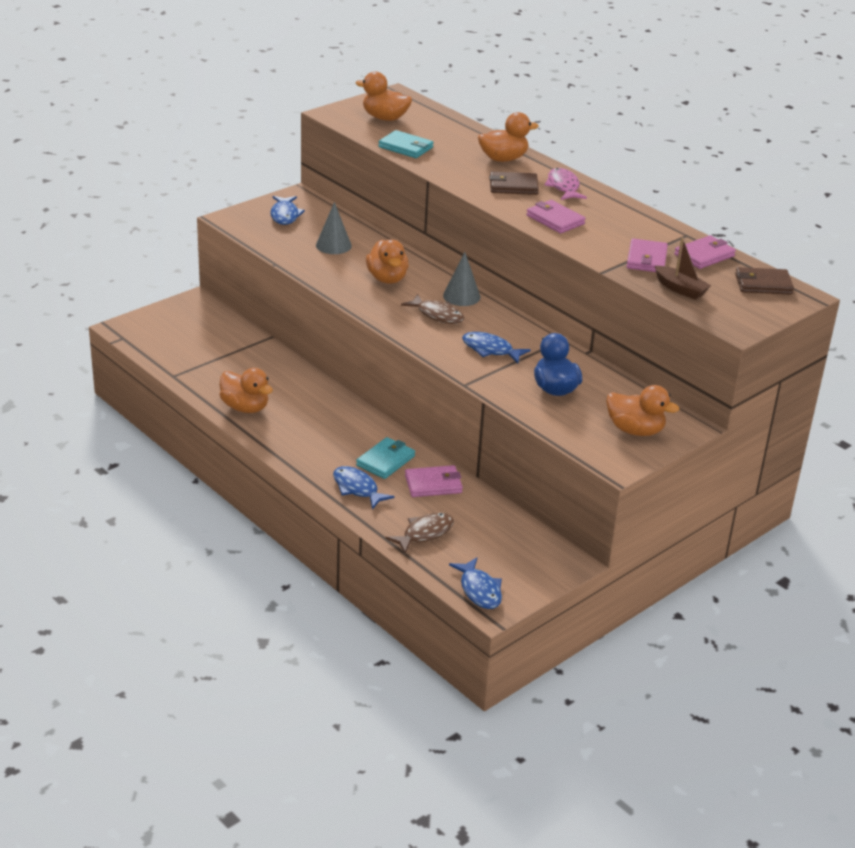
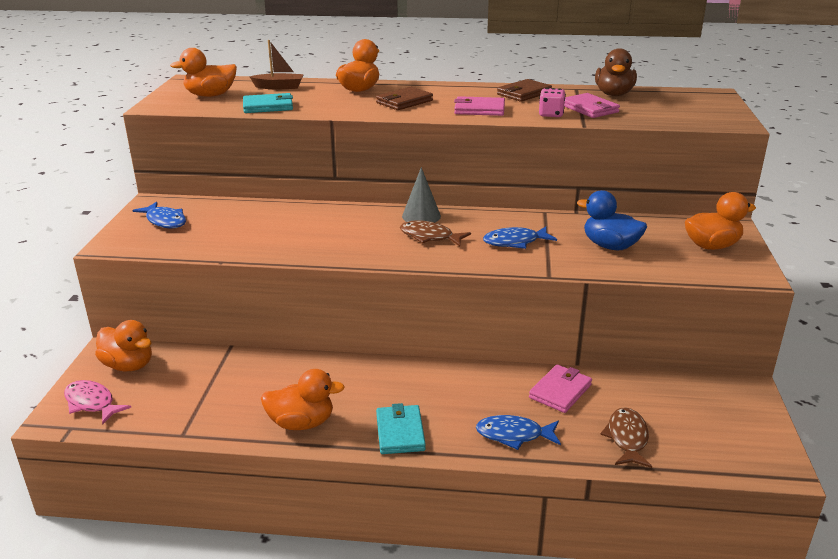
camera: 40 degrees left, 5 degrees down
(333, 245) = (250, 225): grey cone -> none
(385, 461) = (494, 395): turquoise wallet -> turquoise wallet (400, 432)
(387, 278) = (341, 229): orange duck -> orange duck (129, 365)
(437, 315) = (429, 237): brown fish -> brown fish turned 150 degrees counterclockwise
(479, 590) = (745, 458): blue fish -> none
(563, 187) = (438, 91): pink fish -> pink fish (92, 403)
(601, 250) = (551, 114): none -> pink dice
(680, 289) = (651, 116): brown boat -> brown boat (279, 87)
(704, 255) = (614, 94): pink wallet -> brown duck
(763, 284) = (682, 96): brown wallet -> brown wallet (524, 93)

